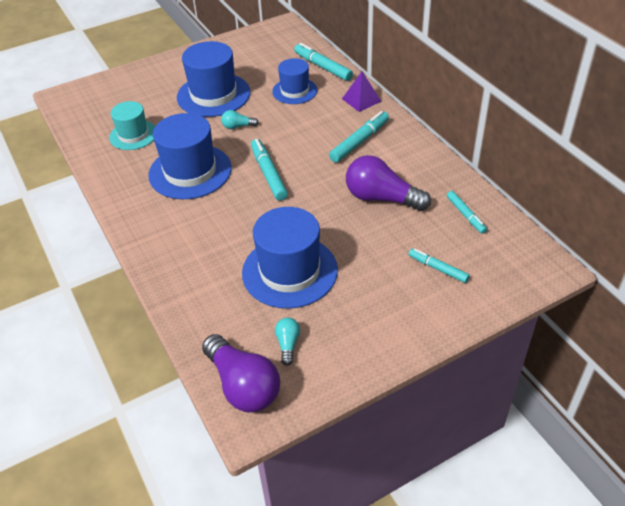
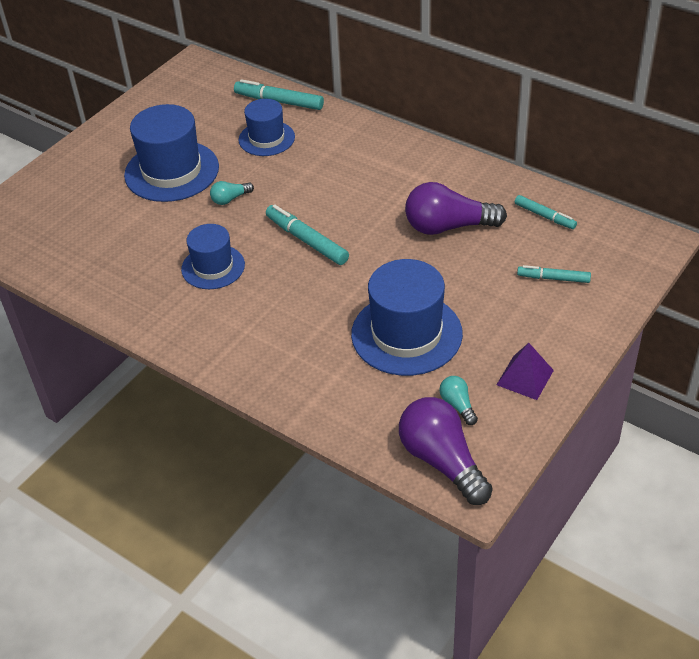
camera: 25 degrees left, 0 degrees up
(133, 135) = (108, 247): turquoise hat -> none
(190, 171) = (213, 267): blue hat -> blue hat, size x0.61
(243, 385) = (442, 461): purple light bulb -> purple light bulb turned 150 degrees counterclockwise
(359, 141) = (382, 174): turquoise marker -> none
(361, 100) = (351, 127): purple pyramid -> purple pyramid (525, 377)

